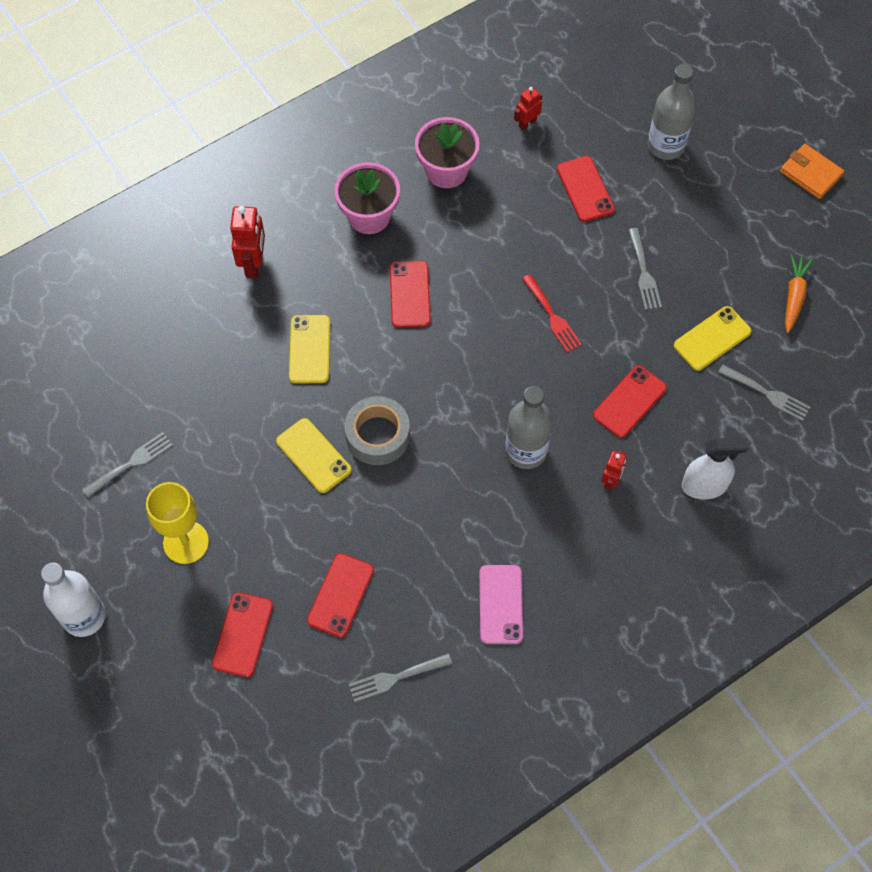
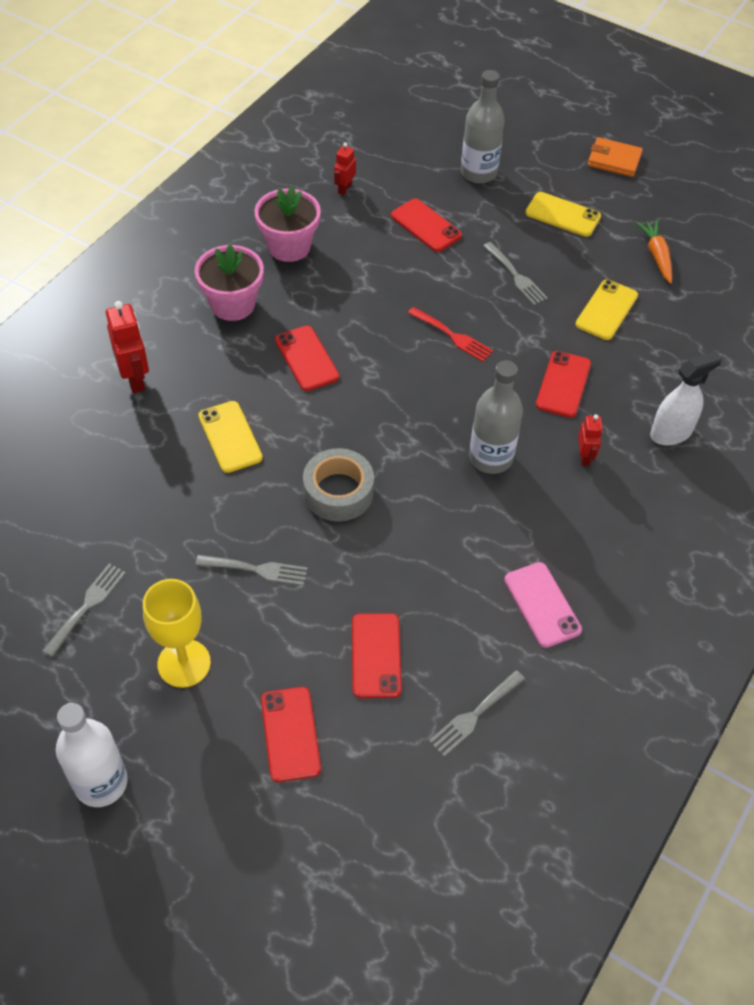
camera: 25 degrees left, 10 degrees down
(313, 456) = (282, 532): yellow phone -> yellow phone (562, 215)
(767, 393) = (680, 339): grey fork -> grey fork (256, 569)

